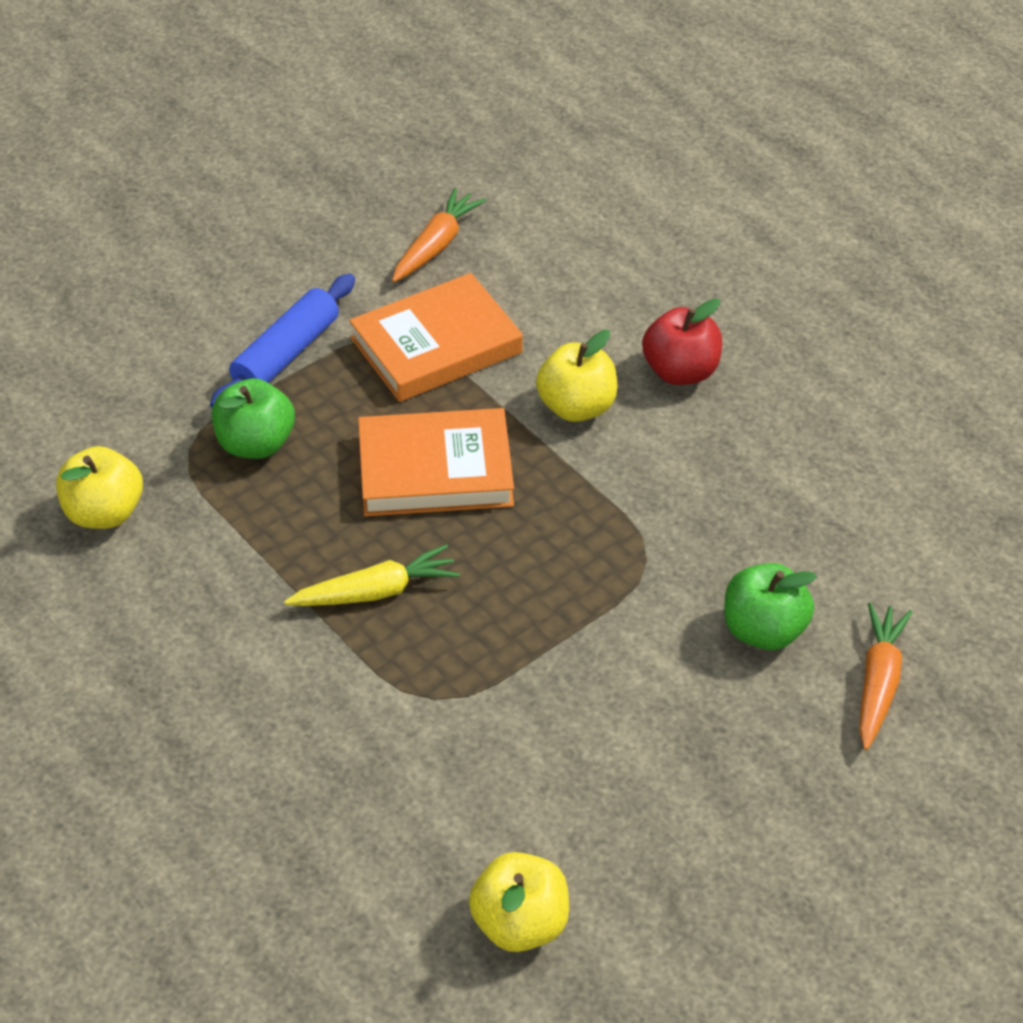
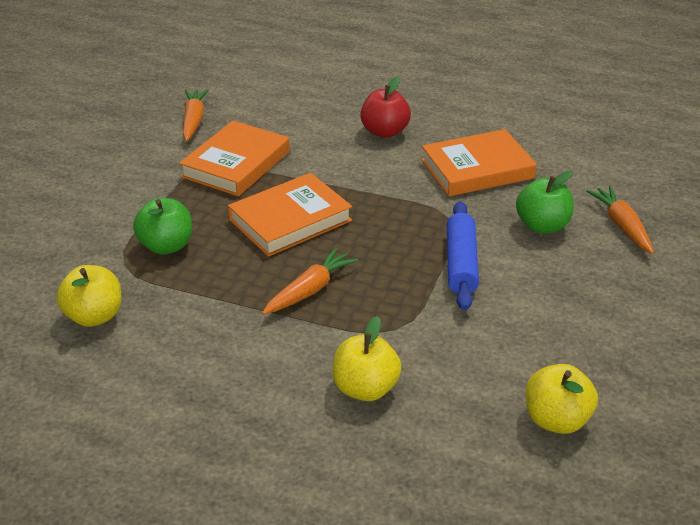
camera: 30 degrees left, 10 degrees down
(286, 354) = (146, 197): blue rolling pin -> blue rolling pin (461, 264)
(376, 592) = (310, 290): yellow carrot -> orange carrot
(576, 407) = (343, 165): yellow apple -> yellow apple (365, 388)
(756, 493) = (477, 169): none -> orange book

